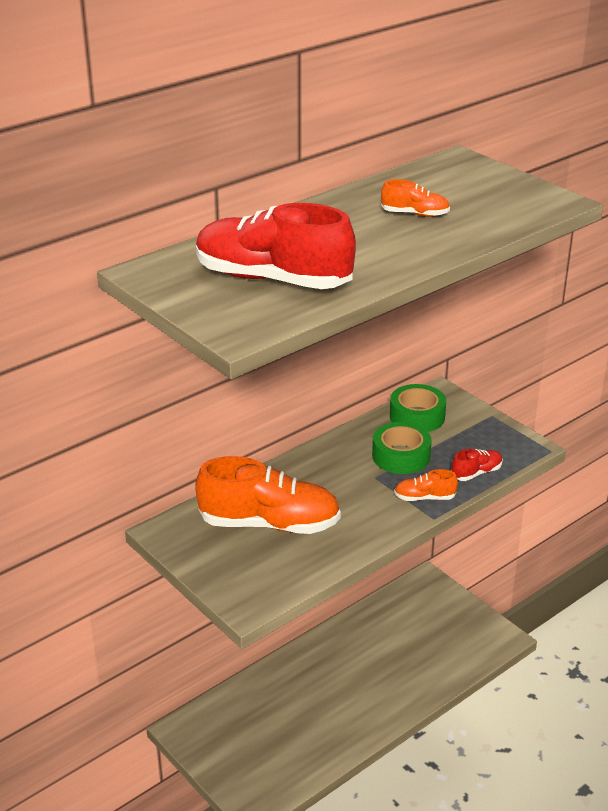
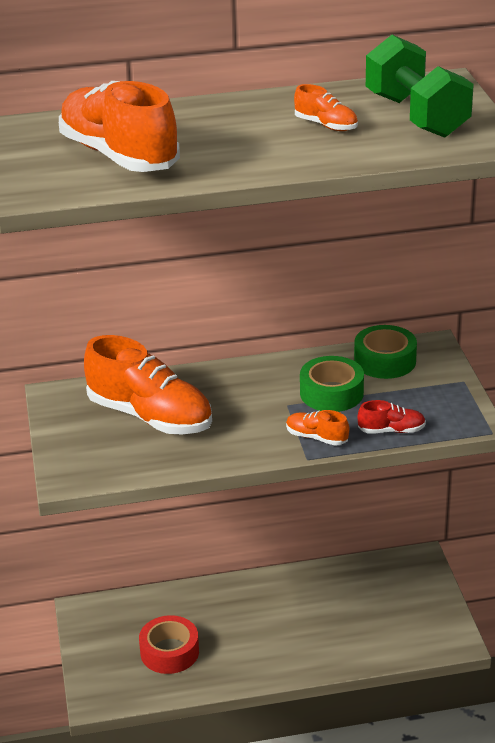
camera: 30 degrees right, 0 degrees up
(272, 279) = (119, 156): red shoe -> orange shoe
(287, 736) = (169, 652): none -> red tape
(475, 191) = (416, 116): none -> green dumbbell

